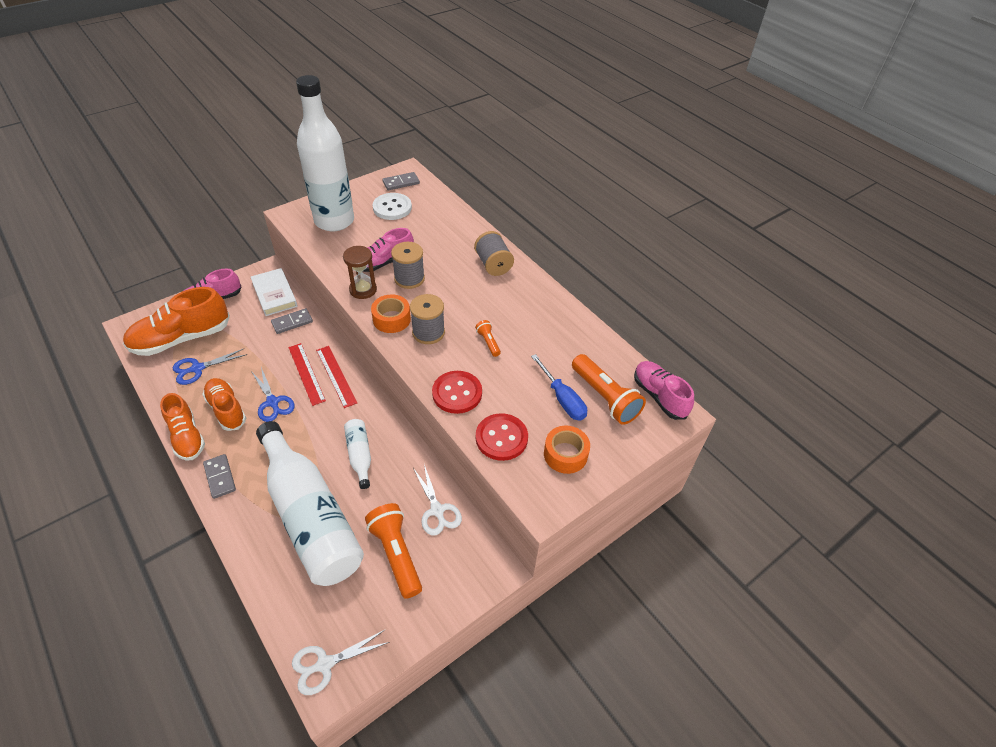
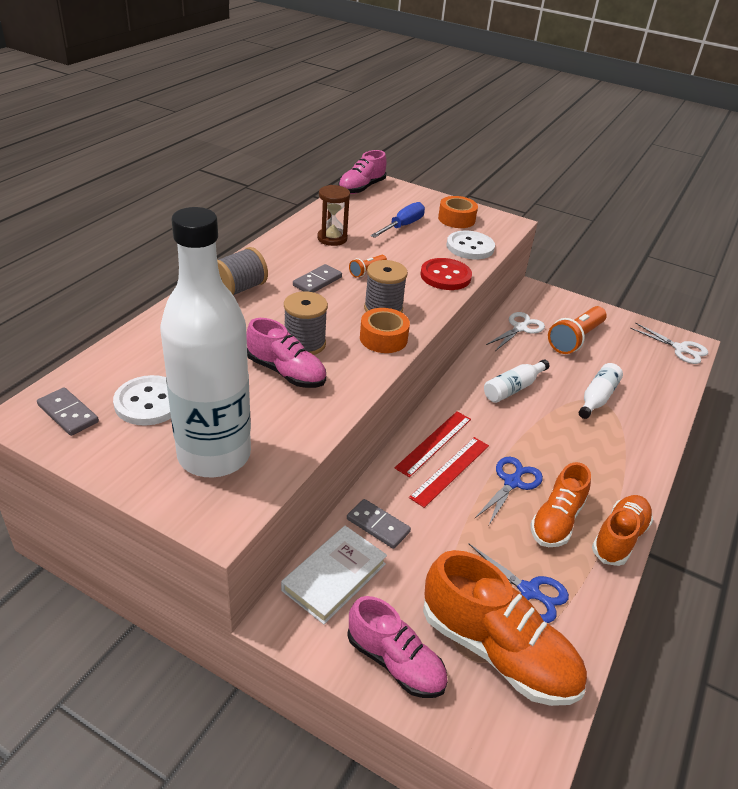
camera: 115 degrees left, 10 degrees down
(220, 477) = (629, 480): grey domino -> grey domino (317, 281)
(310, 516) = (597, 398): white bottle -> white bottle, size x0.43
(363, 290) = (351, 375): brown hourglass -> brown hourglass (332, 238)
(501, 438) = (470, 247): red button -> white button
(605, 397) = (384, 208): orange flashlight -> none

